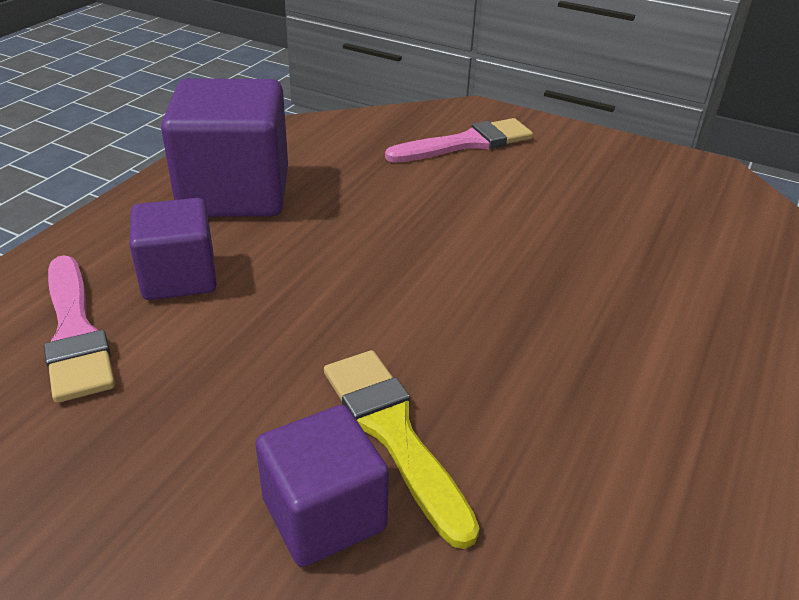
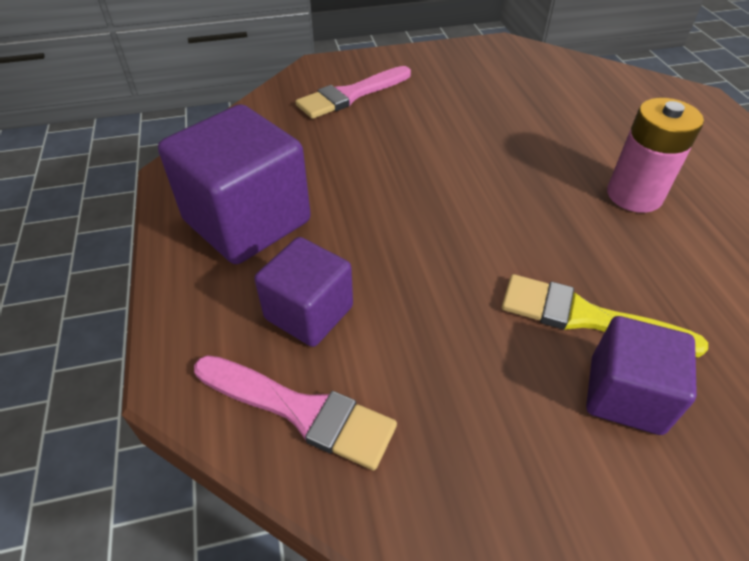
camera: 40 degrees left, 10 degrees up
(466, 143) = (351, 95): pink brush -> pink brush turned 150 degrees counterclockwise
(634, 373) = (634, 195): none -> pink battery

